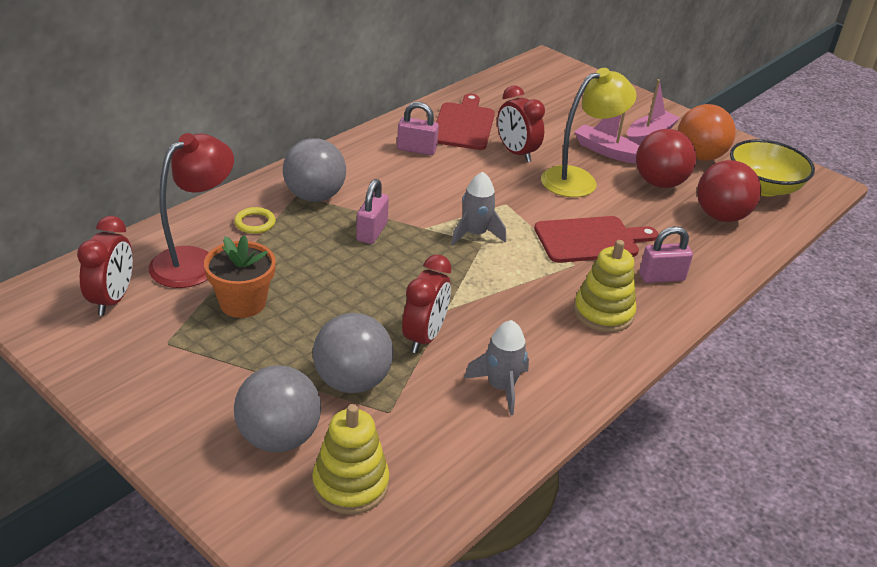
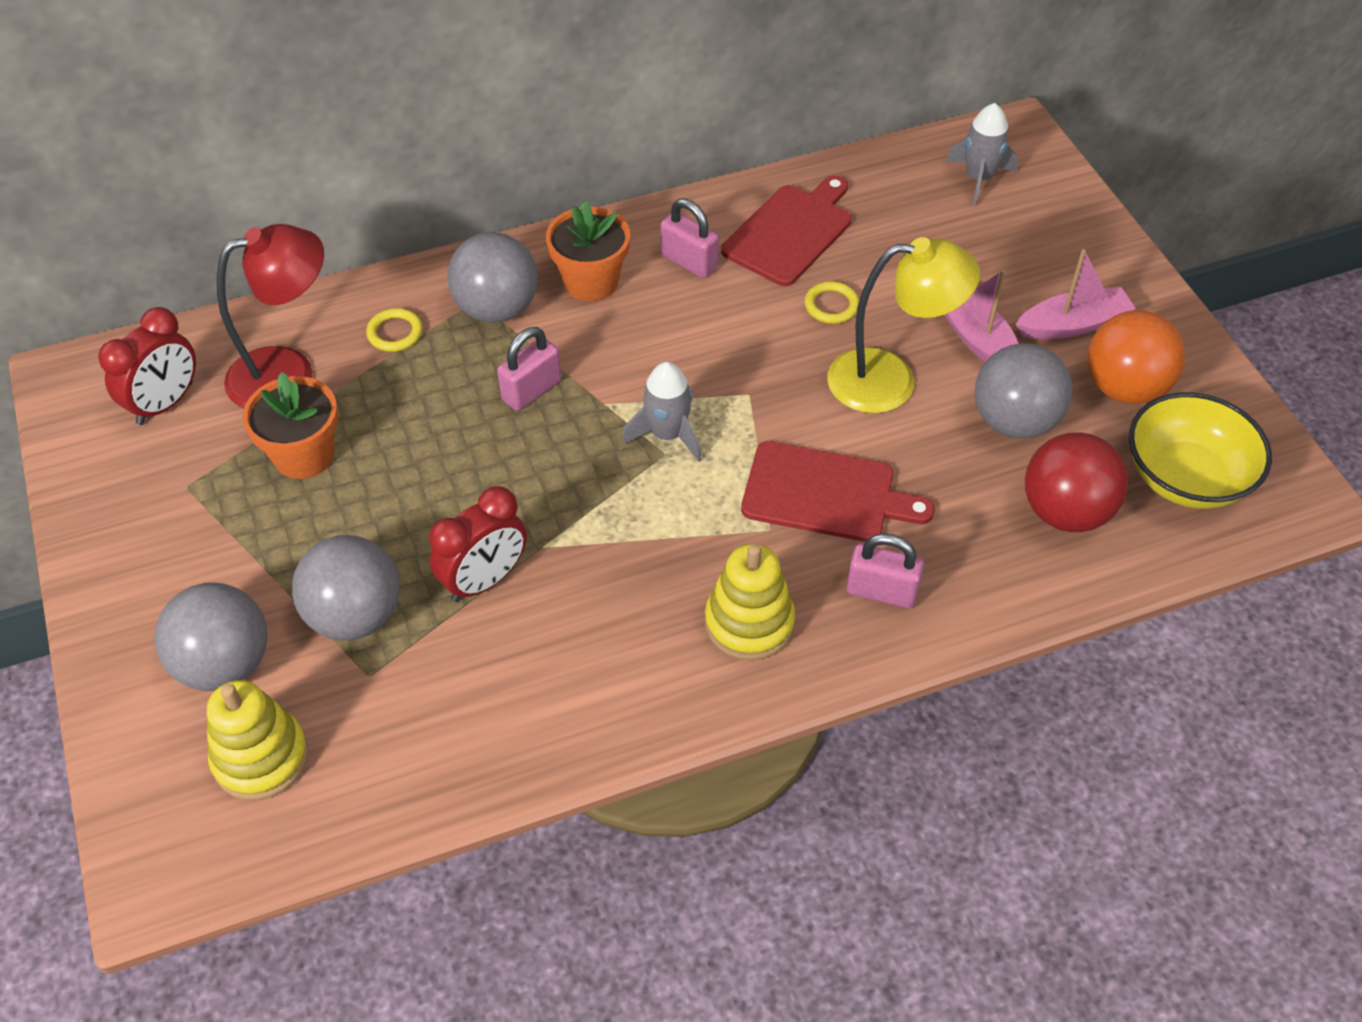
camera: 30 degrees right, 15 degrees up
(364, 170) = (591, 281): none -> orange flower pot
(501, 387) = (527, 690): grey rocket -> grey rocket (979, 178)
(516, 153) = (831, 305): red clock -> yellow ring
(659, 183) = (1014, 421): red ball -> grey ball

